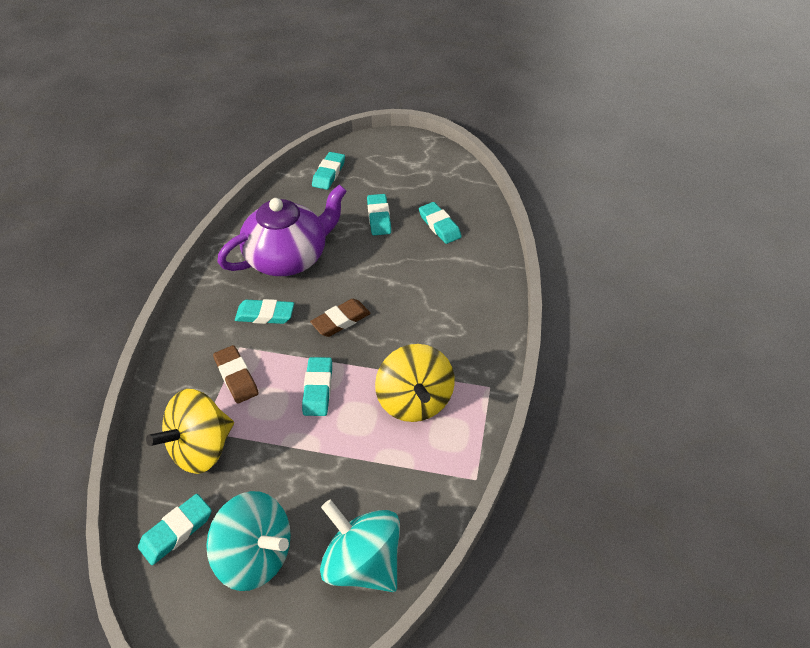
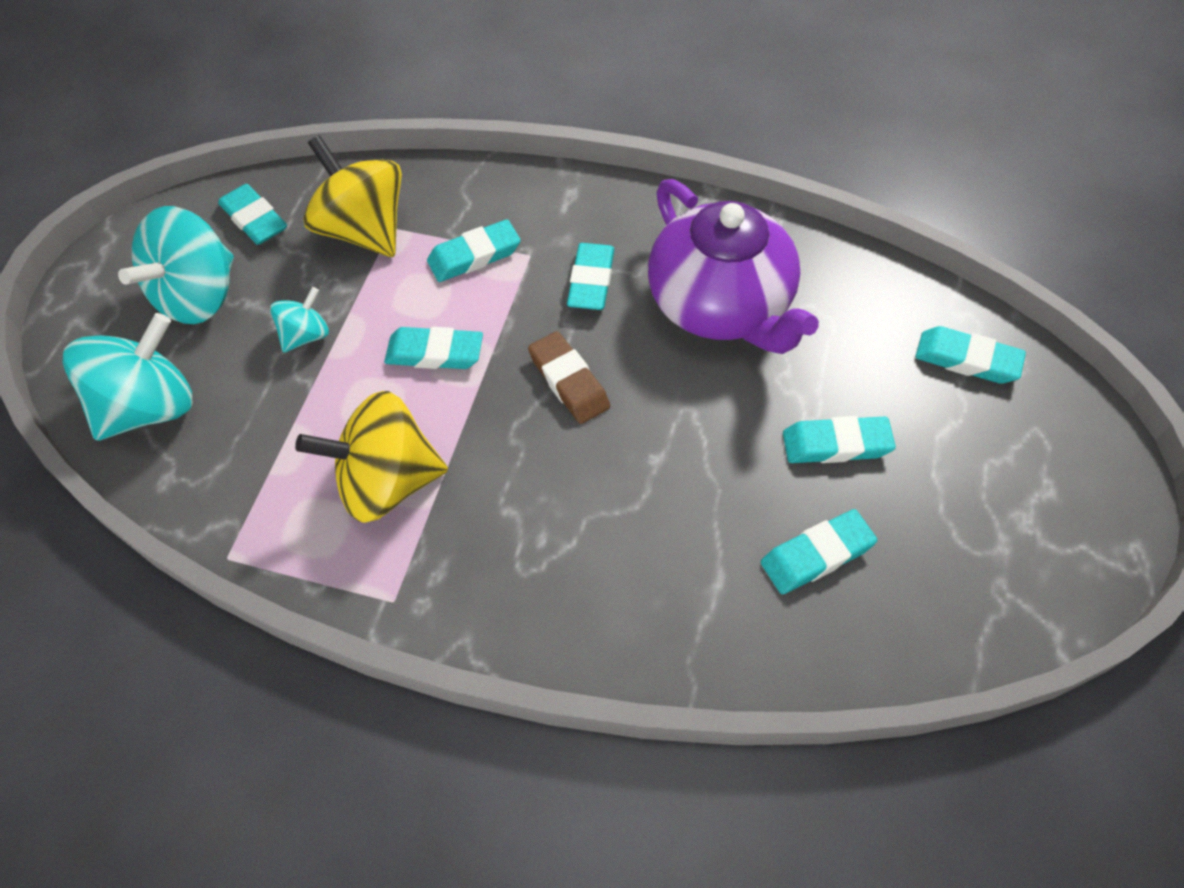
camera: 95 degrees right, 10 degrees up
(236, 377) = (474, 256): brown eraser -> turquoise eraser
(300, 468) = (306, 335): none -> turquoise spinning top

